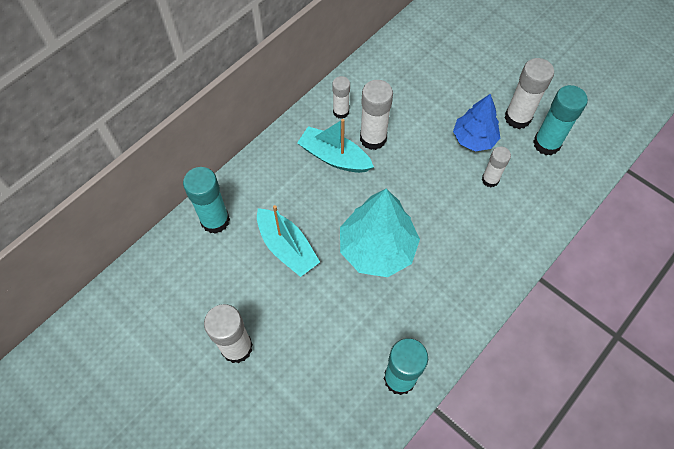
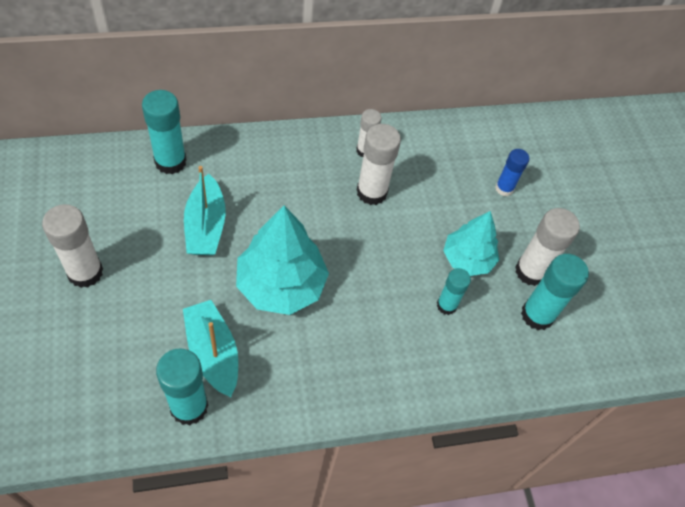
camera: 30 degrees right, 5 degrees down
(334, 157) = (321, 183): turquoise boat -> turquoise boat (213, 353)
(452, 73) = (504, 188): none -> blue glue stick
(474, 139) = (467, 259): blue tree -> turquoise tree
(490, 180) = (446, 305): white glue stick -> turquoise glue stick

